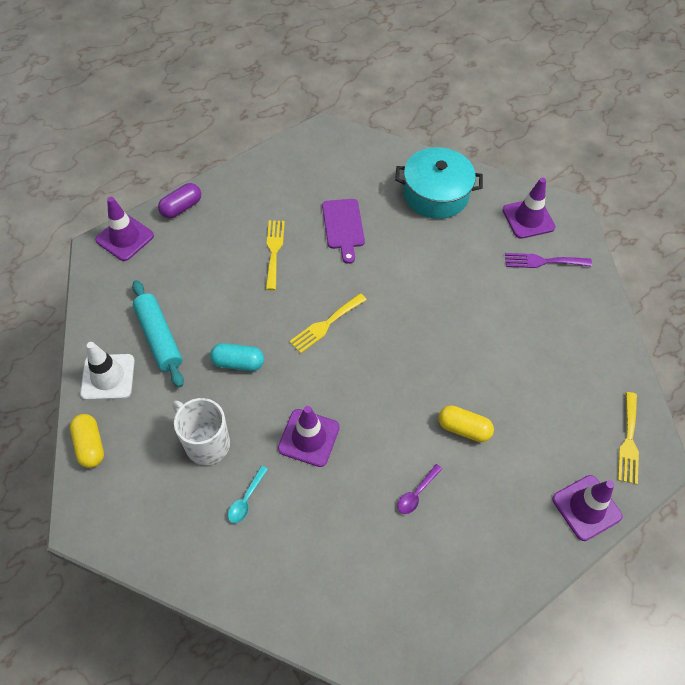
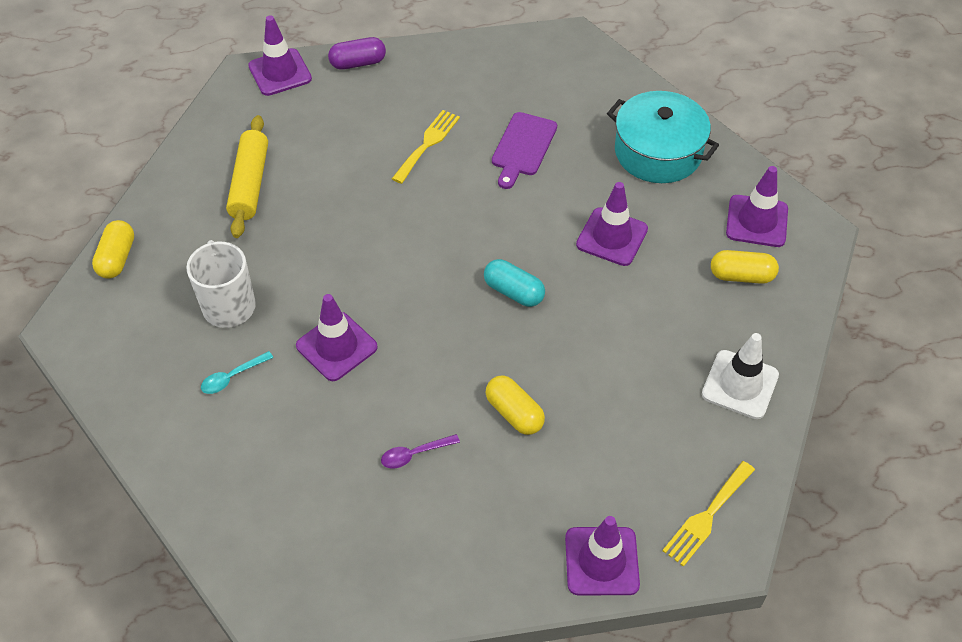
camera: 30 degrees right, 5 degrees down
(108, 377) = (175, 201): white traffic cone -> white traffic cone (740, 384)
(159, 337) = (250, 184): turquoise rolling pin -> yellow rolling pin
(238, 363) = (313, 241): turquoise capsule -> turquoise capsule (513, 292)
(326, 324) = (433, 241): yellow fork -> none
(445, 269) = (612, 237): none -> purple traffic cone
(543, 261) = (741, 276): purple fork -> yellow capsule

